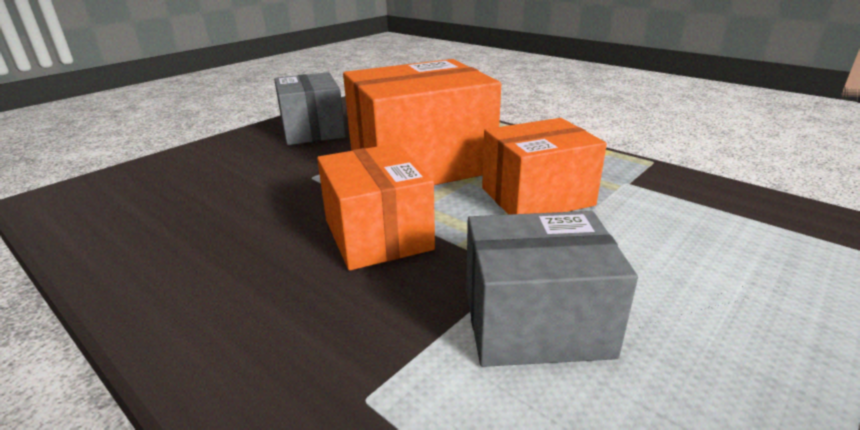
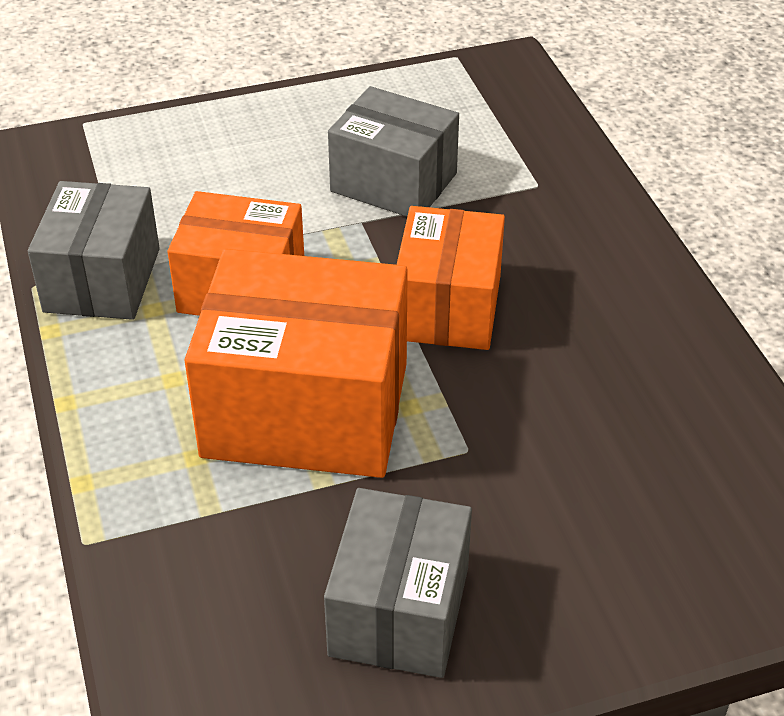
camera: 150 degrees left, 15 degrees up
(624, 174) = (102, 280): none -> grey box

